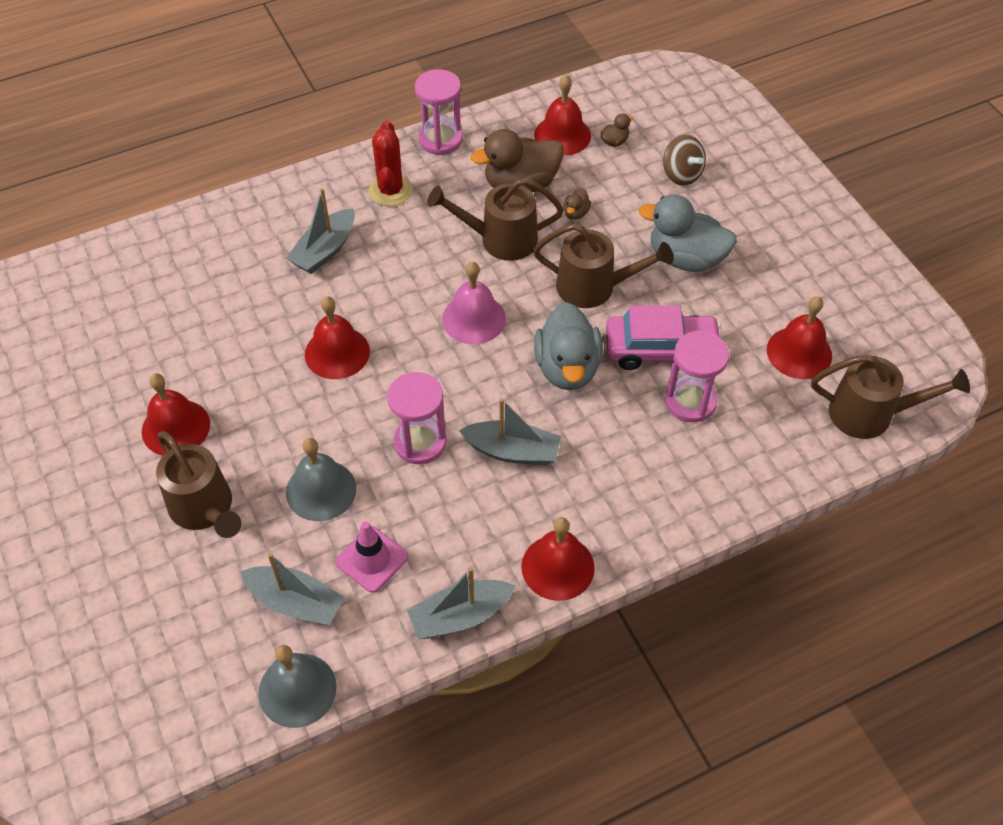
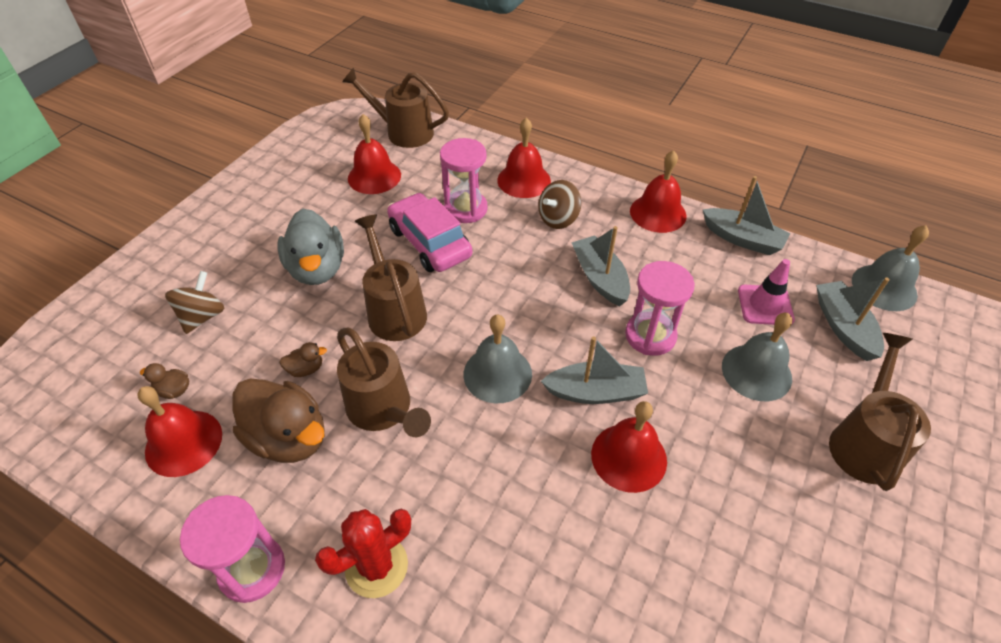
camera: 125 degrees left, 5 degrees down
(175, 427) = (838, 536): red bell -> red bell (524, 180)
(325, 250) = (517, 571): grey boat -> grey boat (595, 392)
(474, 318) = (497, 374): pink bell -> grey bell
(567, 368) = (495, 285): grey duck -> none
(617, 470) = (558, 219): none -> brown spinning top
(871, 414) = (403, 132): brown watering can -> brown watering can turned 45 degrees counterclockwise

